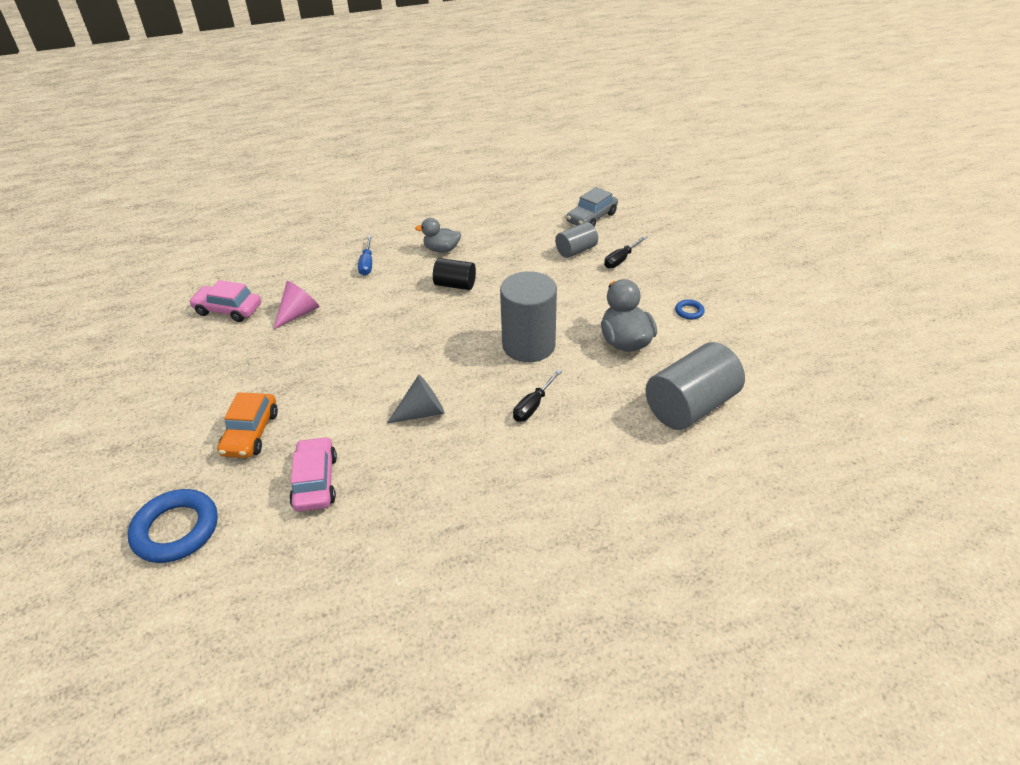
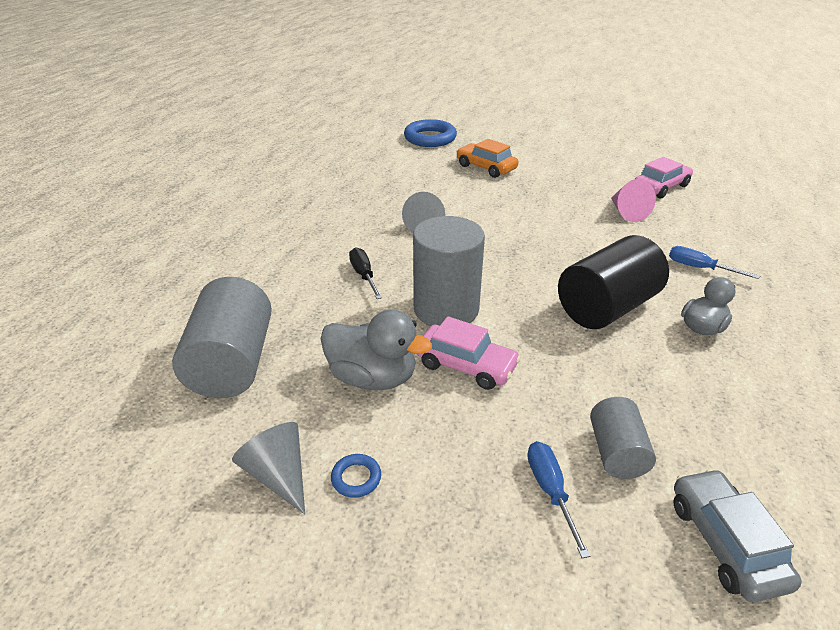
camera: 125 degrees right, 5 degrees down
(315, 481) = (412, 176): pink car -> pink car (466, 365)
(455, 285) = (606, 307): black cylinder -> black cylinder, size x1.78
(621, 260) = (550, 491): black screwdriver -> blue screwdriver
(722, 335) = (278, 475): none -> grey cone

